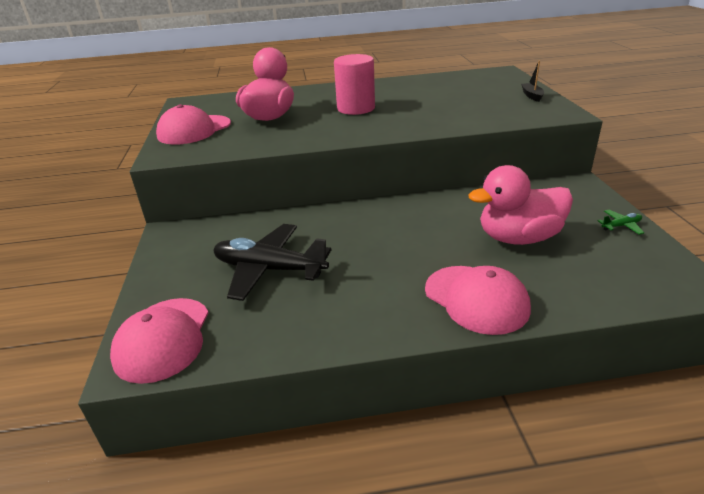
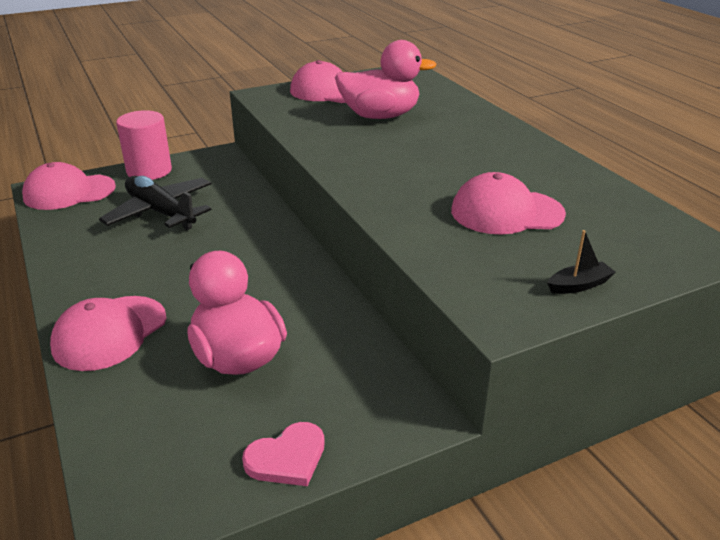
camera: 70 degrees right, 0 degrees up
(269, 269) = (161, 212): black plane -> black plane turned 45 degrees counterclockwise
(356, 108) = (434, 155): pink cylinder -> pink cylinder (149, 171)
(447, 100) = (506, 212): none -> pink cap
(621, 226) = (287, 458): green plane -> pink heart

